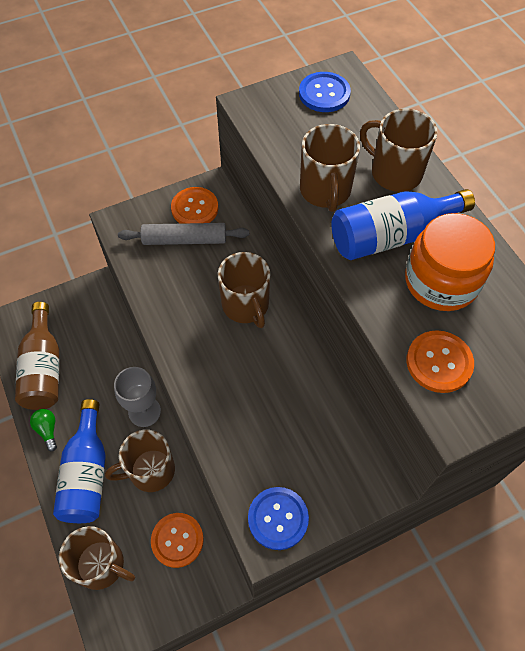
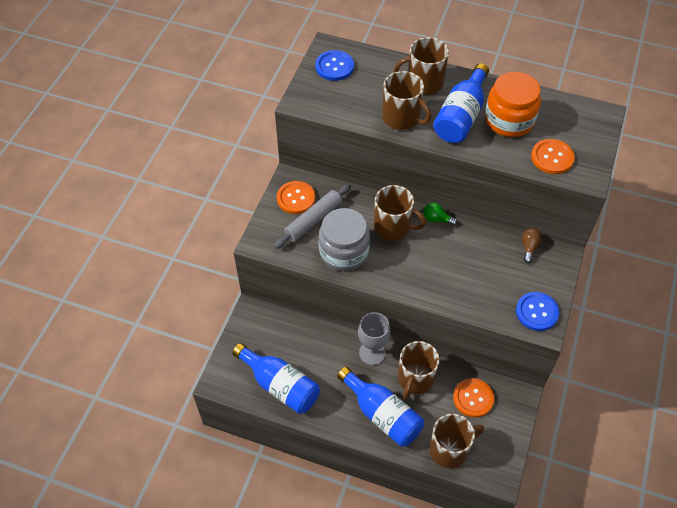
camera: 45 degrees left, 5 degrees down
(44, 369) = (280, 386): brown bottle -> blue bottle
(47, 430) = (328, 415): green light bulb -> green light bulb (437, 219)
(174, 290) = (344, 252): none -> grey jar
(354, 444) = (529, 247): none -> brown light bulb

